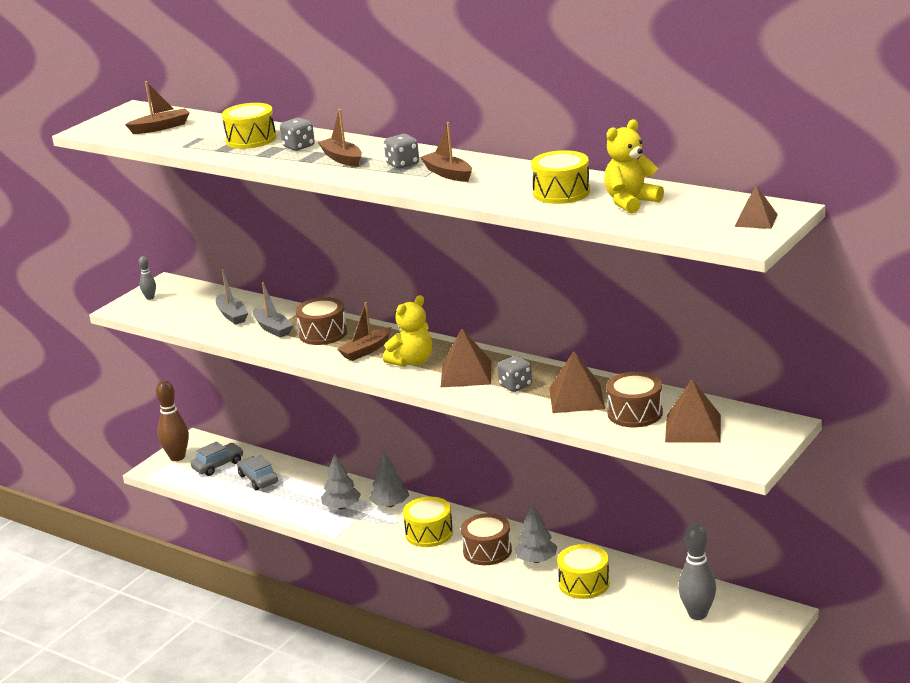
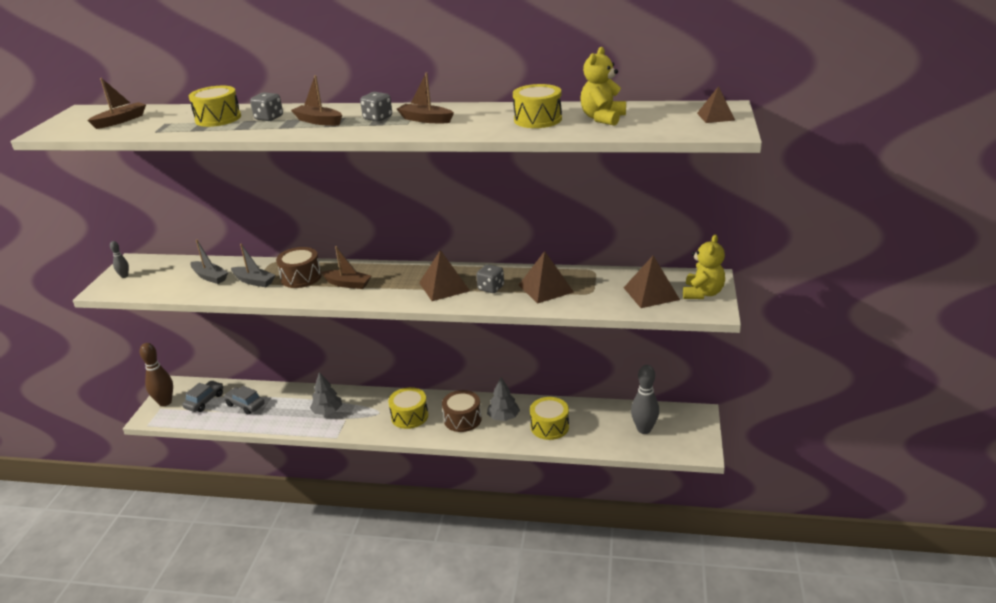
camera: 25 degrees left, 5 degrees up
(366, 350) = (347, 284): brown boat -> brown boat turned 90 degrees counterclockwise
(390, 505) = (365, 401): grey tree -> none
(412, 361) = (392, 285): yellow teddy bear -> yellow teddy bear (702, 293)
(635, 413) = (599, 291): brown drum -> none

